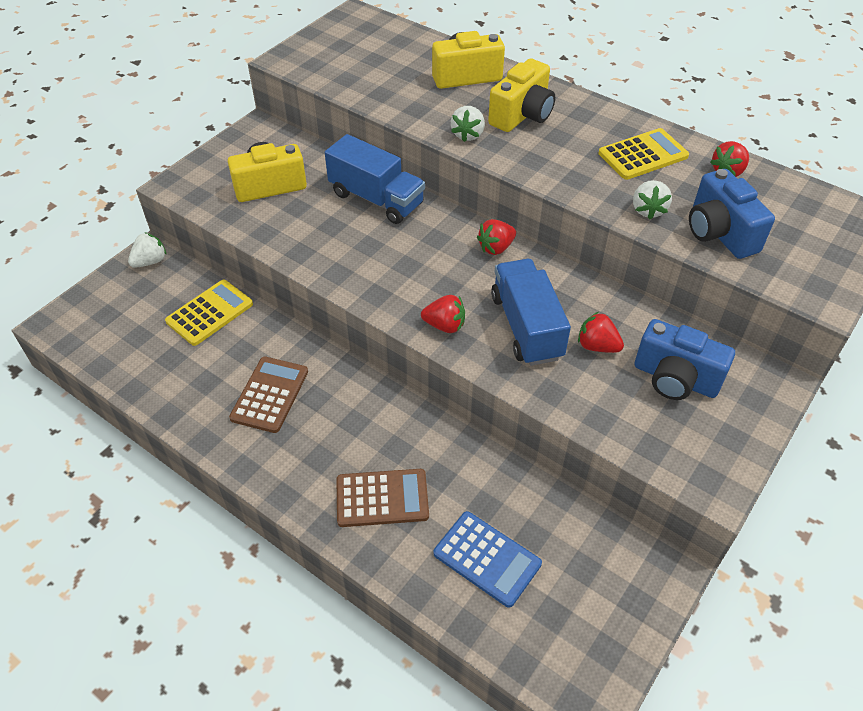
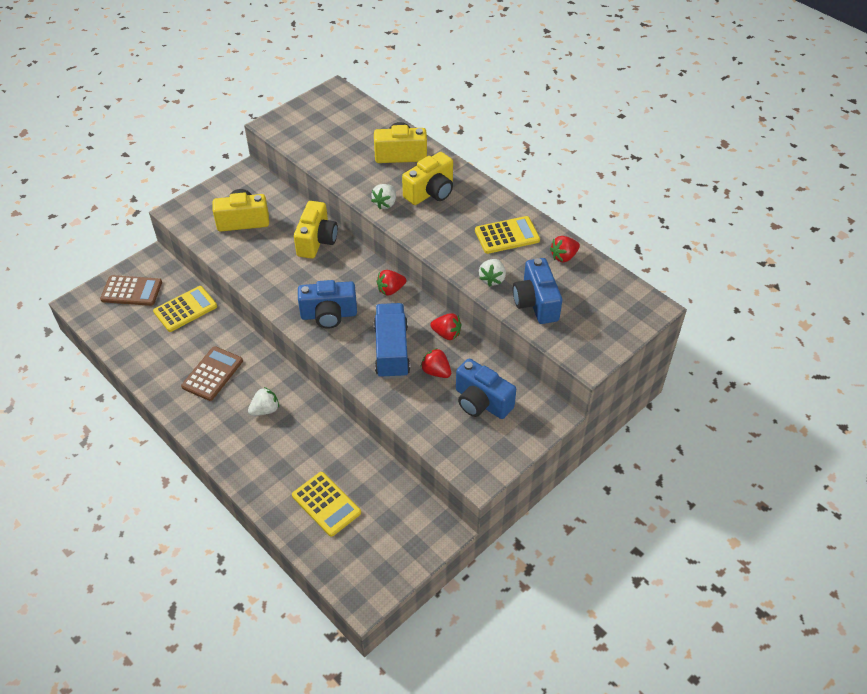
camera: 10 degrees right, 0 degrees up
(150, 261) = (152, 265): white strawberry -> white strawberry (265, 410)
(376, 199) = (317, 241): blue truck -> yellow camera
(382, 498) = (269, 455): brown calculator -> brown calculator (131, 291)
(423, 290) = (329, 315): none -> blue camera
(445, 325) = (335, 342): red strawberry -> red strawberry (446, 334)
(487, 559) = (326, 504): blue calculator -> yellow calculator

